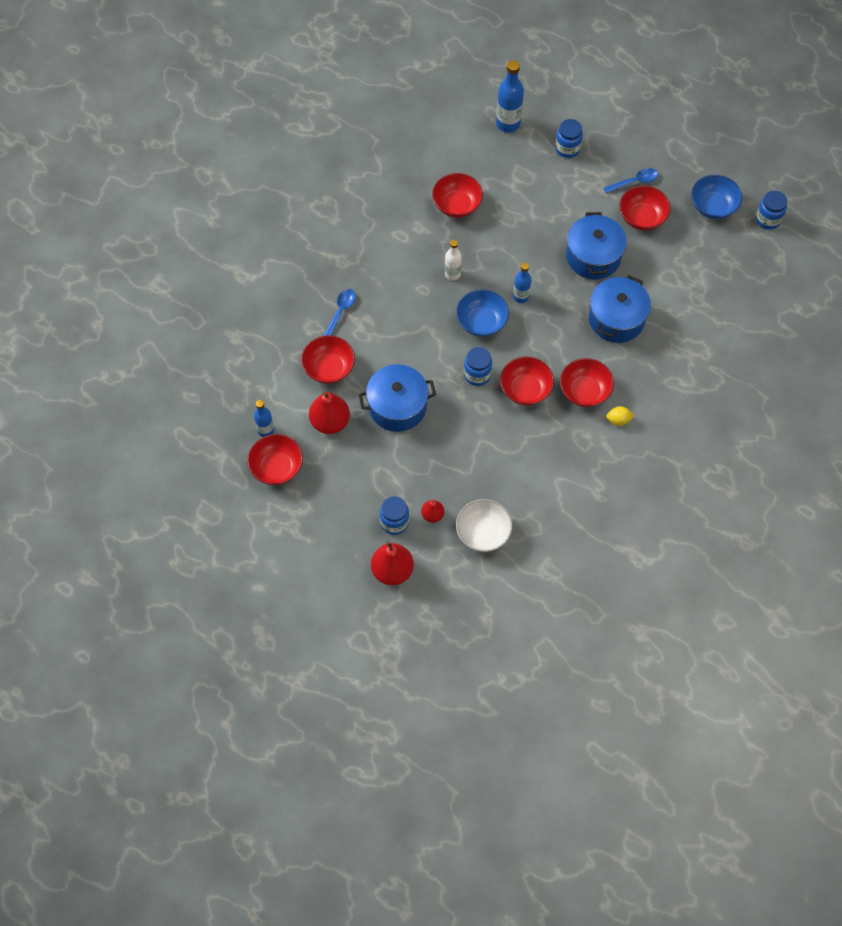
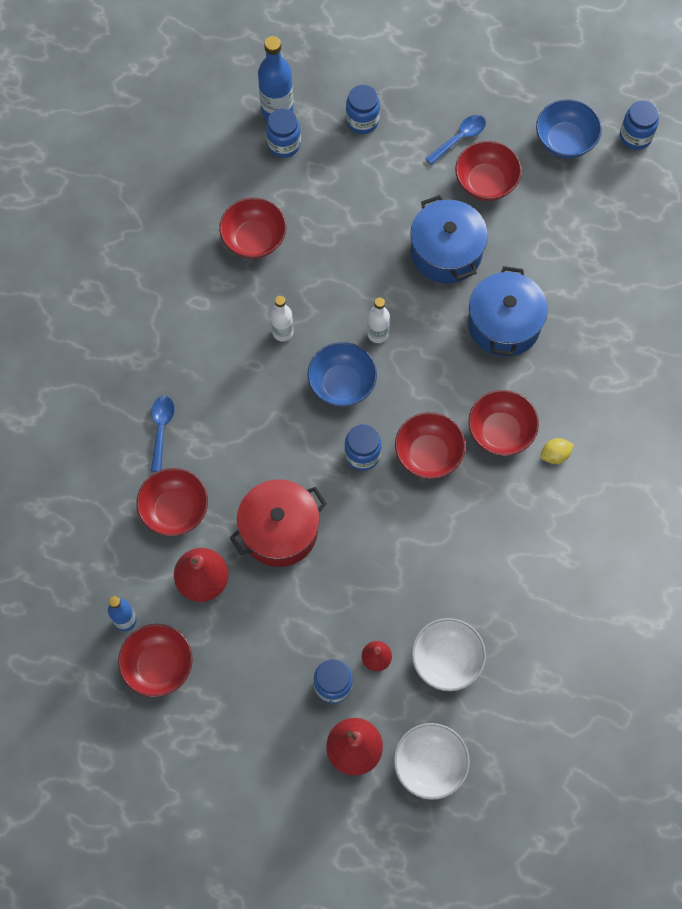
camera: 20 degrees left, 5 degrees up
(397, 406) = (279, 530): blue pot -> red pot
(442, 599) = (430, 765): none -> white bowl
(504, 147) = (284, 144): none -> blue jar
(521, 297) = (377, 334): blue bottle -> white bottle

